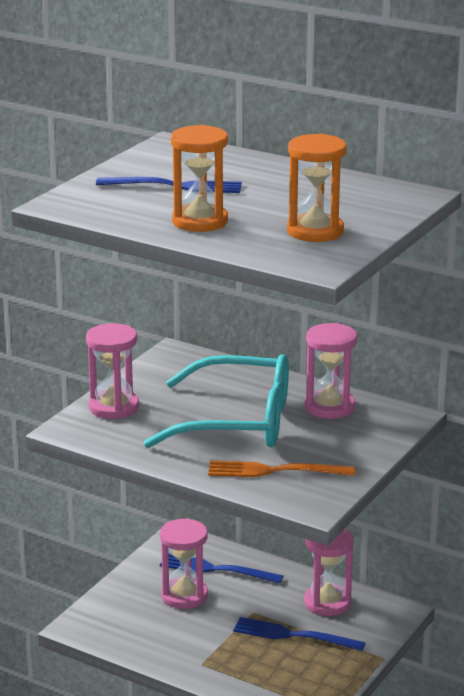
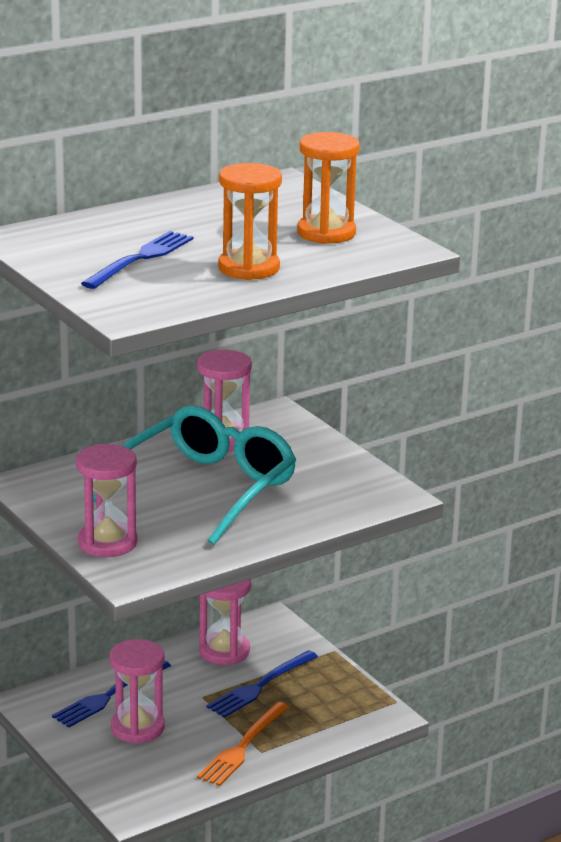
camera: 65 degrees left, 0 degrees up
(273, 471) = (318, 497): orange fork -> orange fork (242, 747)

